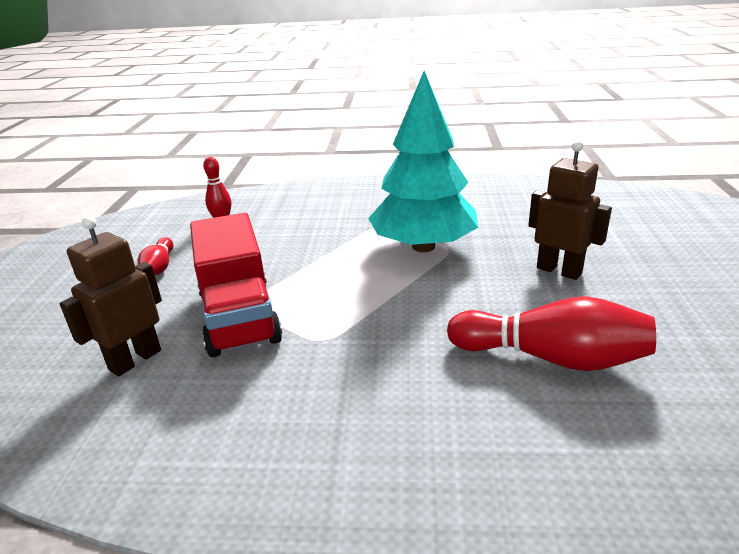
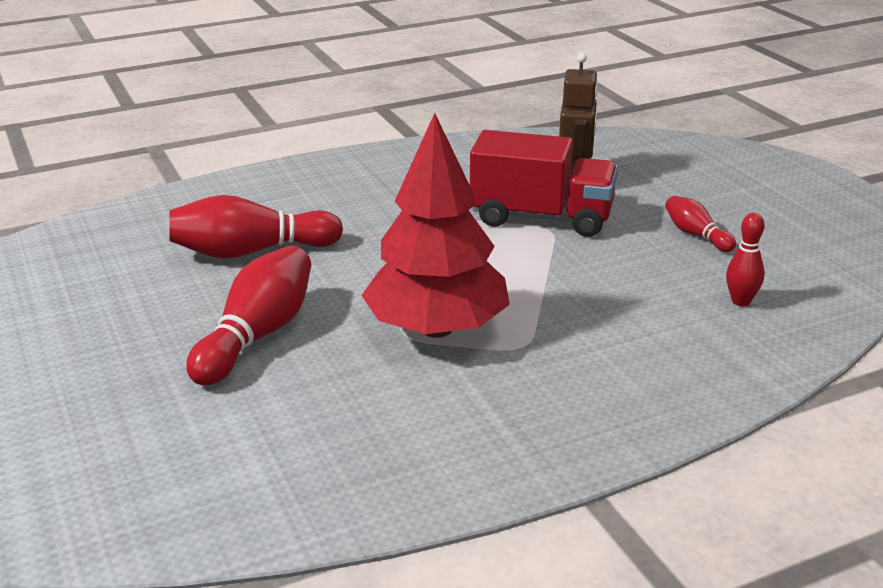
camera: 150 degrees right, 0 degrees up
(239, 317) = (541, 218): red truck -> red truck turned 150 degrees clockwise
(423, 246) = (437, 328): turquoise tree -> red tree
(559, 270) = (257, 335): brown robot -> red bowling pin

